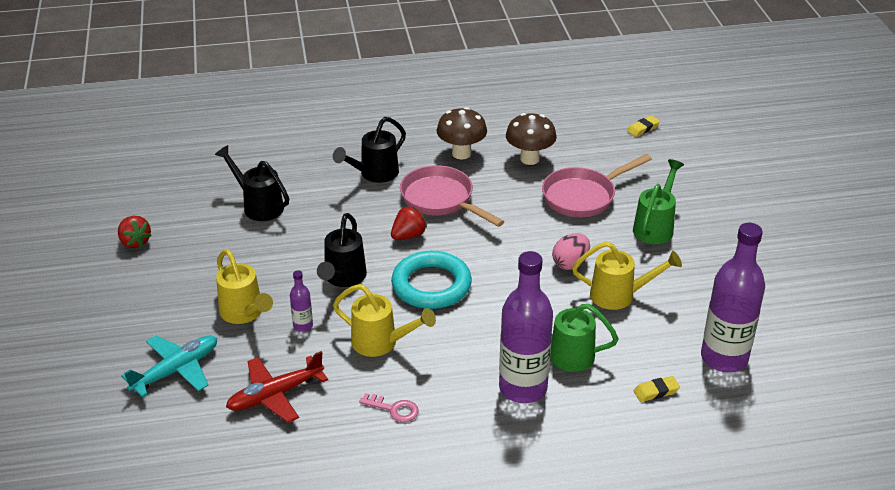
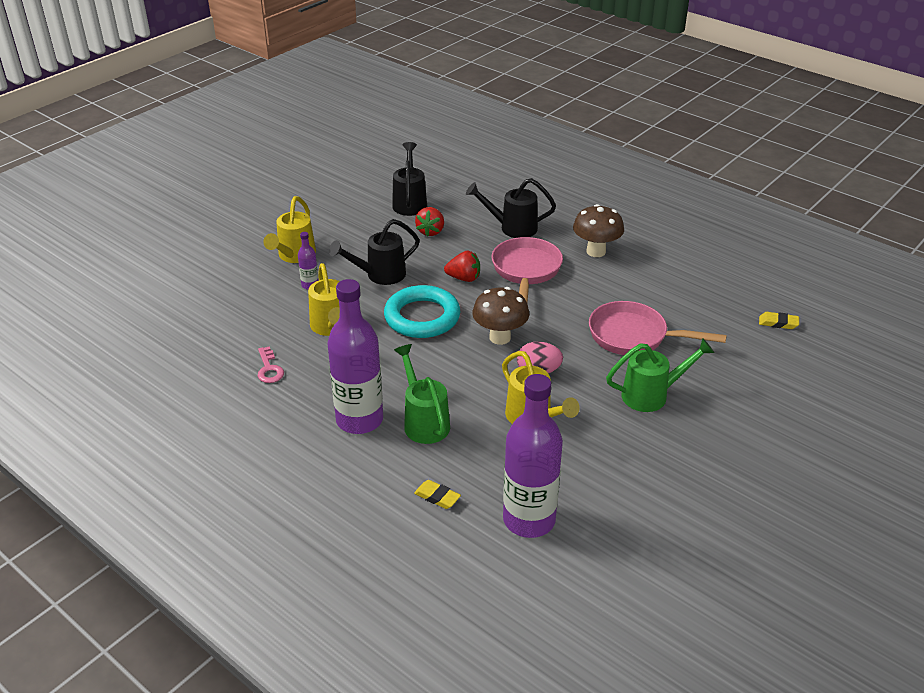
camera: 50 degrees right, 0 degrees up
(135, 242) = (312, 180): red strawberry -> red strawberry (430, 231)
(176, 370) = (210, 260): turquoise plane -> none
(275, 395) = (229, 311): red plane -> none
(529, 159) = (640, 286): brown mushroom -> brown mushroom (500, 337)

